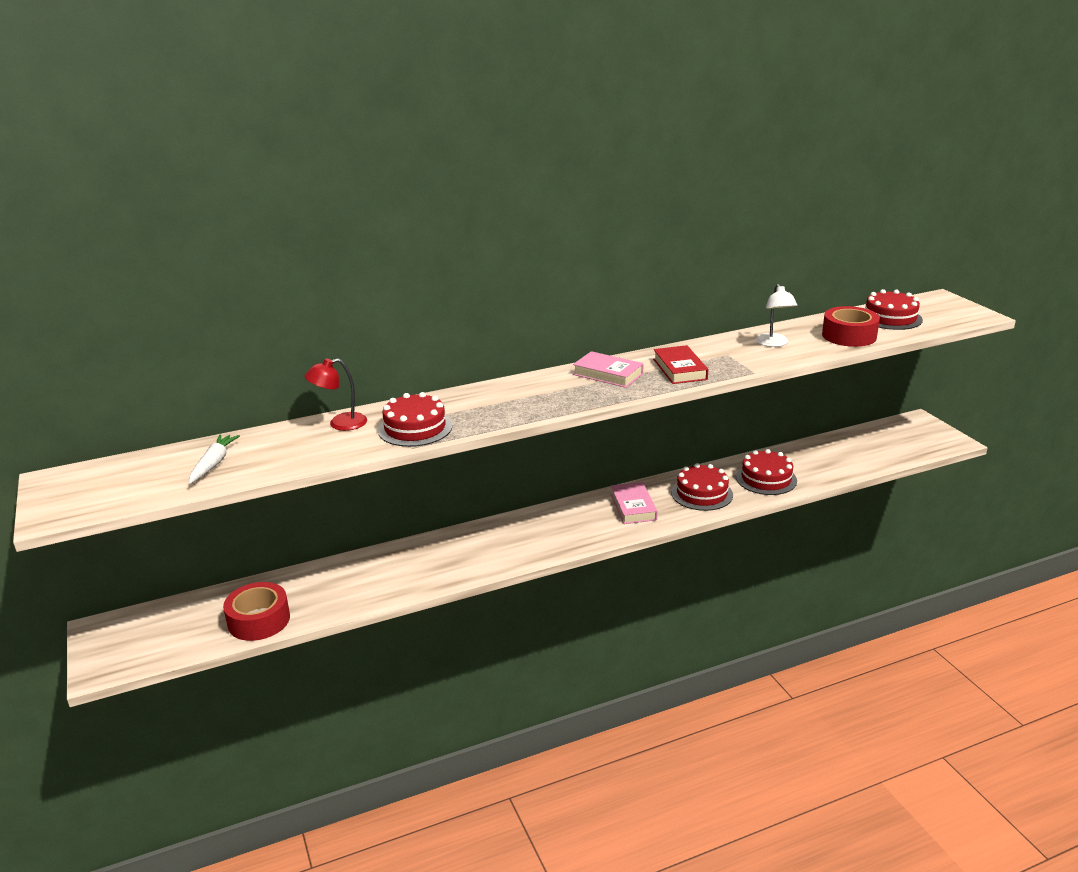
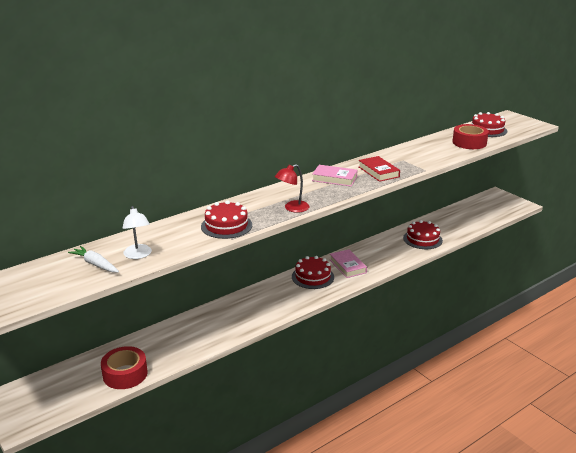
camera: 15 degrees left, 0 degrees up
(213, 464) = (95, 264): white carrot -> white carrot turned 45 degrees counterclockwise
(340, 424) = (171, 228): red lamp -> red lamp (292, 208)
(702, 493) = (387, 253): red cake -> red cake (312, 277)
(774, 343) = (427, 151): white lamp -> white lamp (138, 255)

